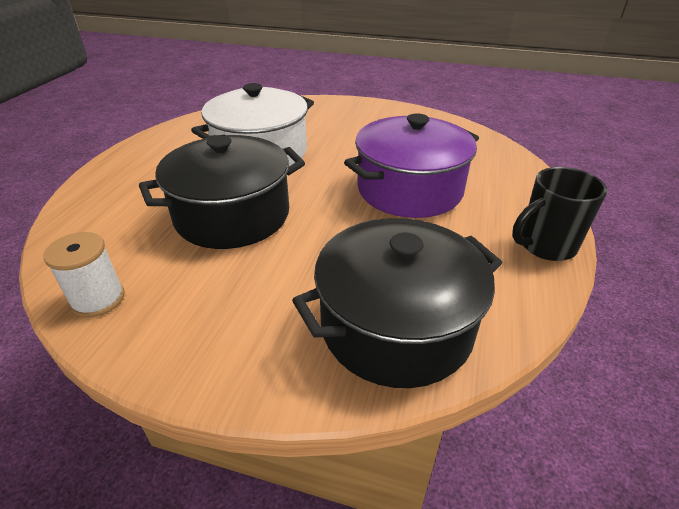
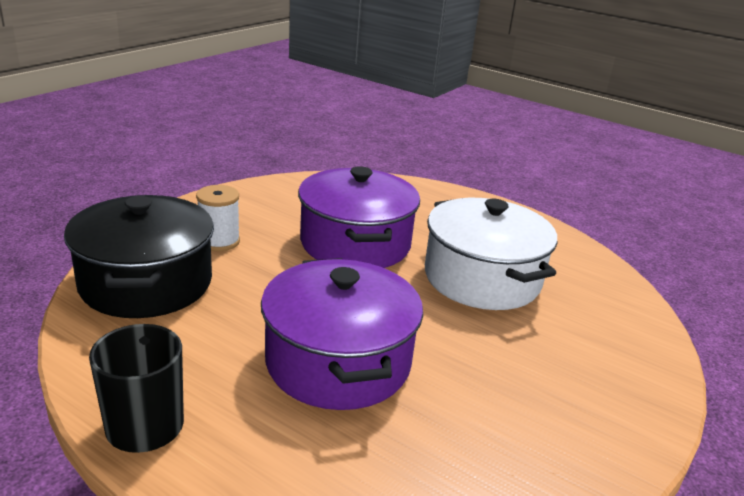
camera: 105 degrees right, 10 degrees down
(98, 299) = (285, 188): white spool -> white spool (219, 241)
(232, 215) = (355, 243): black pot -> purple pot

